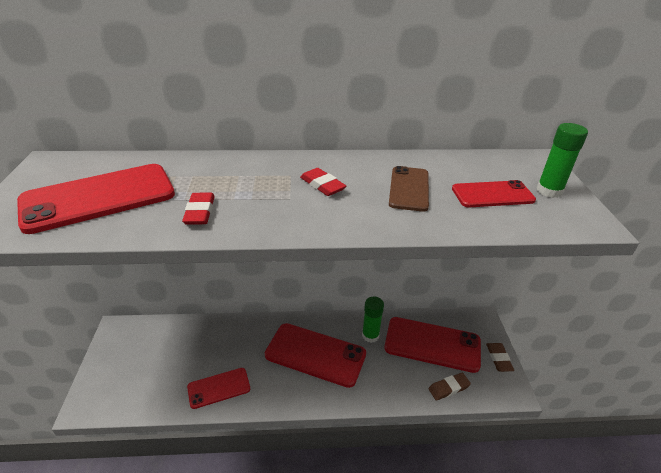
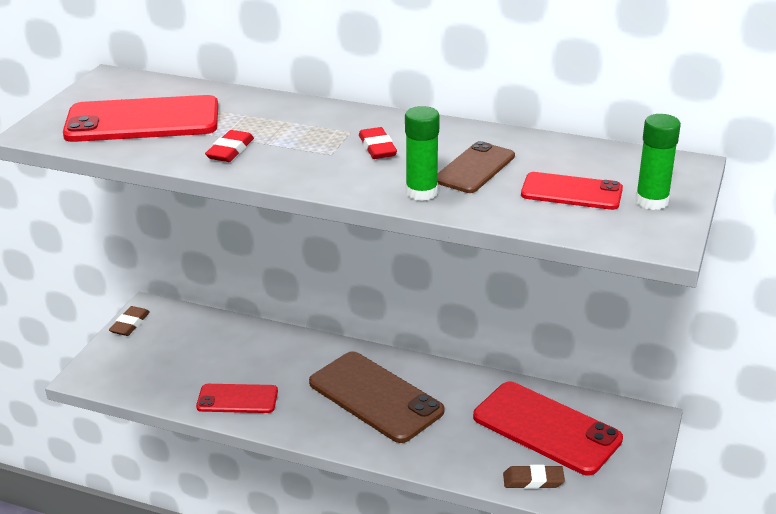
camera: 25 degrees right, 5 degrees down
(315, 354) = (375, 397): red phone -> brown phone
(370, 335) = (464, 396): green glue stick -> green glue stick (421, 192)
(498, 358) = (634, 470): brown eraser -> brown eraser (130, 324)

